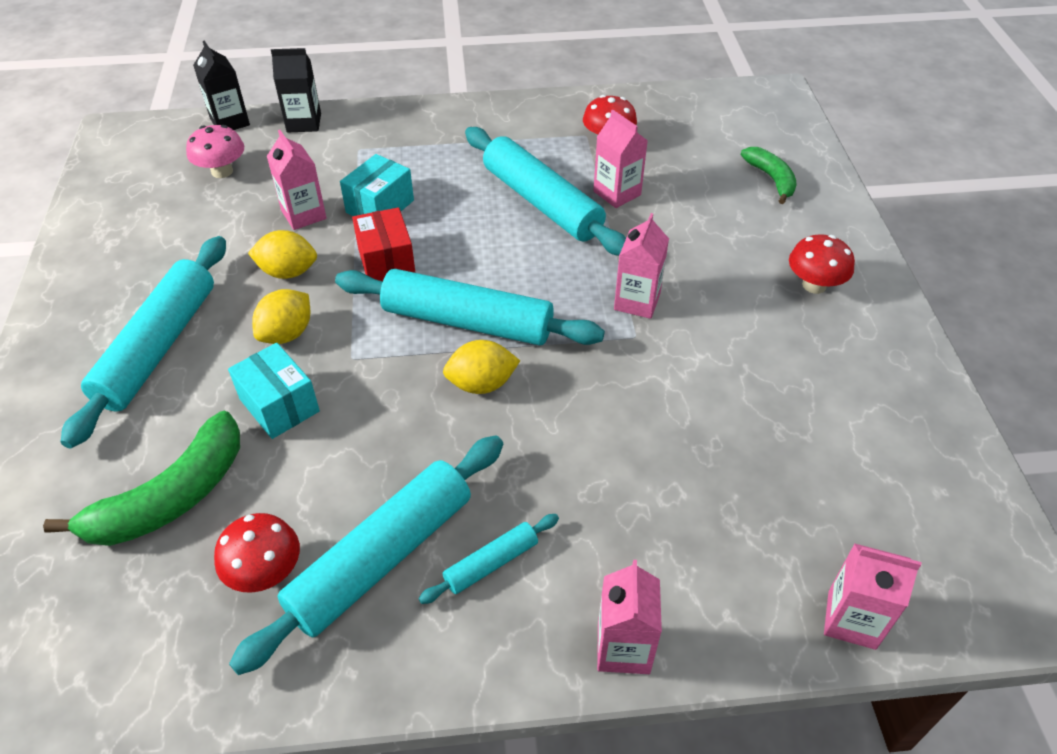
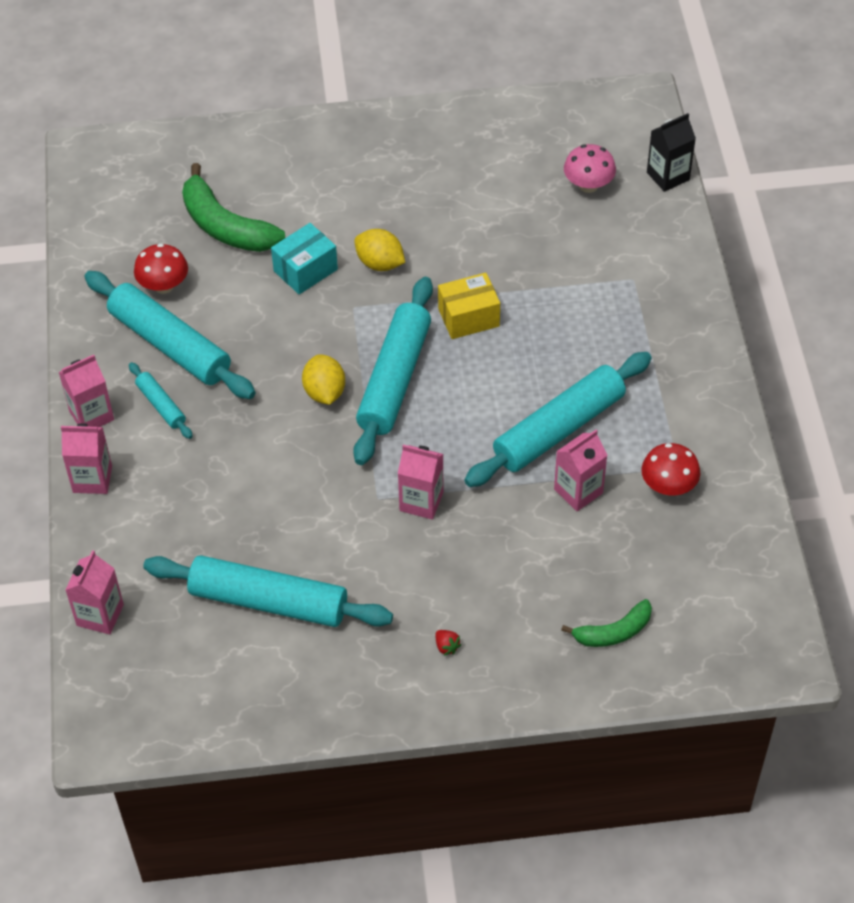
camera: 90 degrees right, 5 degrees up
(158, 347) = (365, 189): turquoise rolling pin -> turquoise rolling pin (268, 601)
(288, 272) = (453, 253): yellow lemon -> none
(303, 215) = (529, 252): pink carton -> pink carton (91, 415)
(304, 123) = (673, 232): black carton -> none
(380, 206) = (544, 305): turquoise box -> none
(386, 261) = (468, 317): red box -> yellow box
(814, 285) = (446, 646): red mushroom -> red strawberry

